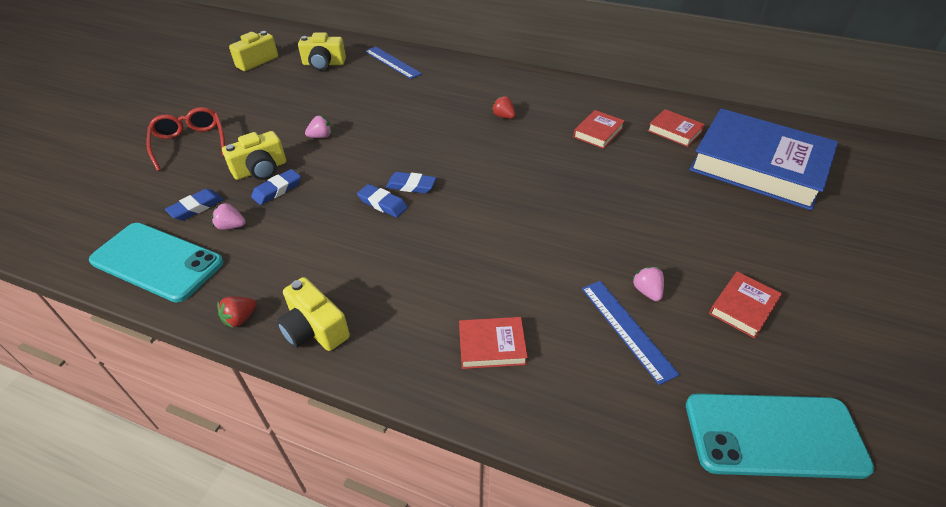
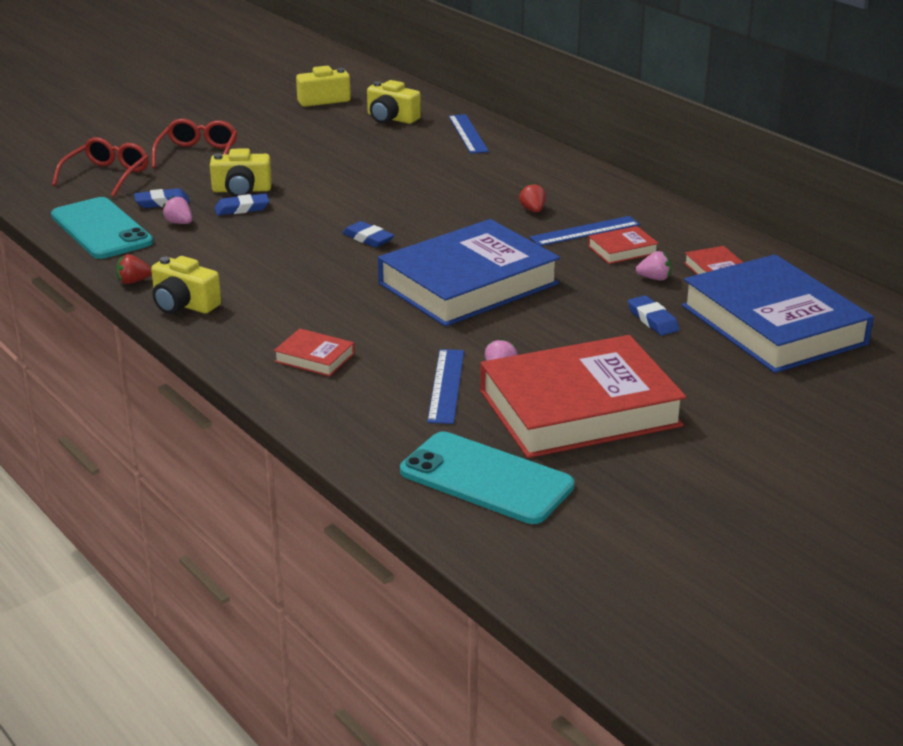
camera: 30 degrees right, 15 degrees down
(118, 194) = (107, 176): none -> red glasses
(314, 329) = (184, 304): yellow camera -> yellow camera turned 45 degrees counterclockwise
(321, 136) = (323, 179): pink strawberry -> pink strawberry (654, 278)
(383, 204) = (326, 244): blue eraser -> blue eraser (652, 320)
(530, 205) = (468, 284): none -> blue book
(557, 124) = (585, 231): none -> blue ruler
(743, 307) = (579, 408): red book -> red book, size x2.45

